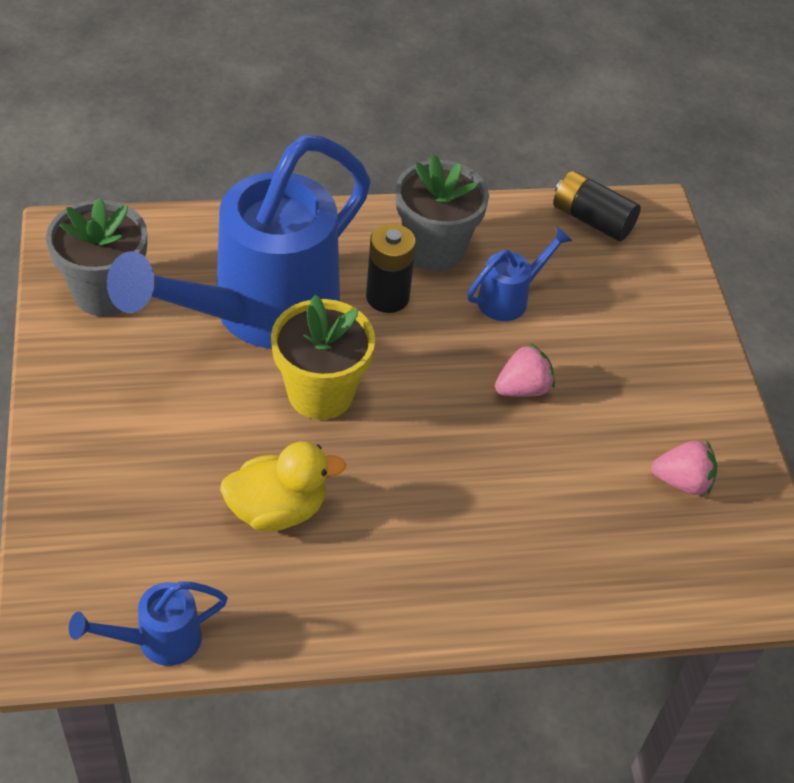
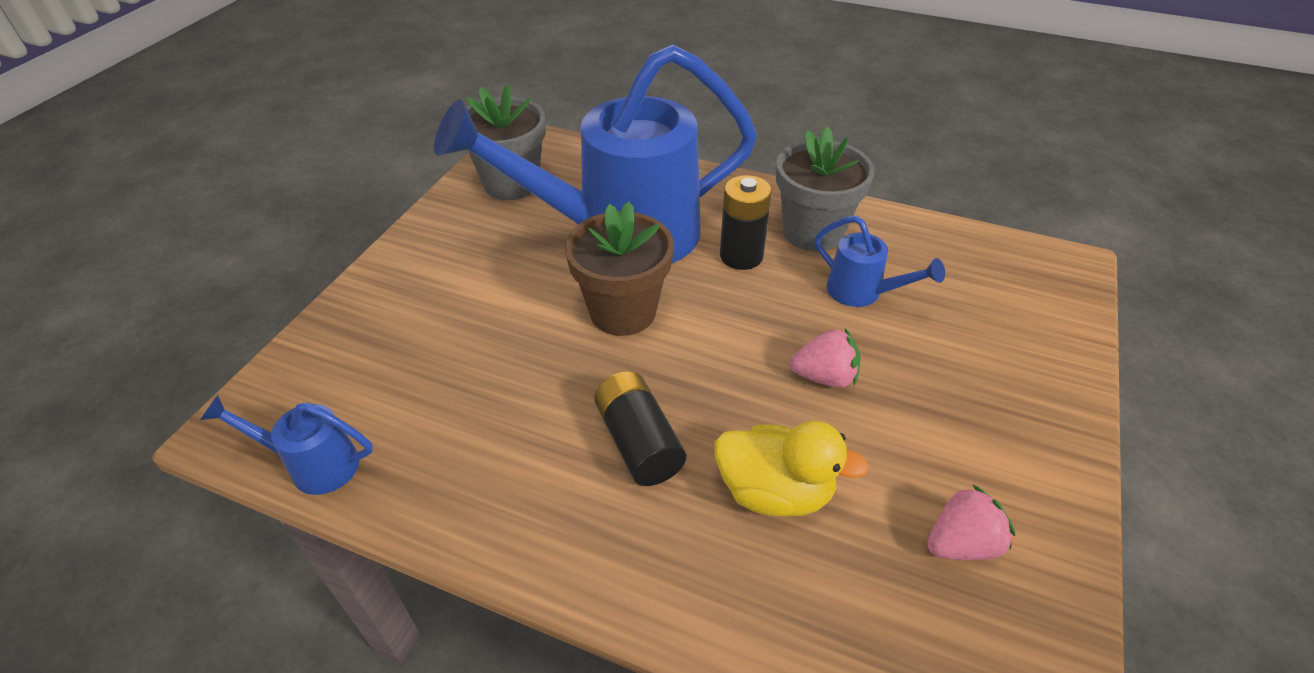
camera: 35 degrees right, 5 degrees down
(277, 510) = (508, 394): yellow duck -> yellow duck (774, 491)
(320, 393) = (623, 311): yellow flower pot -> brown flower pot
(510, 298) = (862, 293): blue watering can -> blue watering can turned 45 degrees clockwise
(591, 220) = (992, 253): black battery -> black battery (638, 442)
(682, 481) = (961, 544): pink strawberry -> pink strawberry turned 60 degrees counterclockwise

